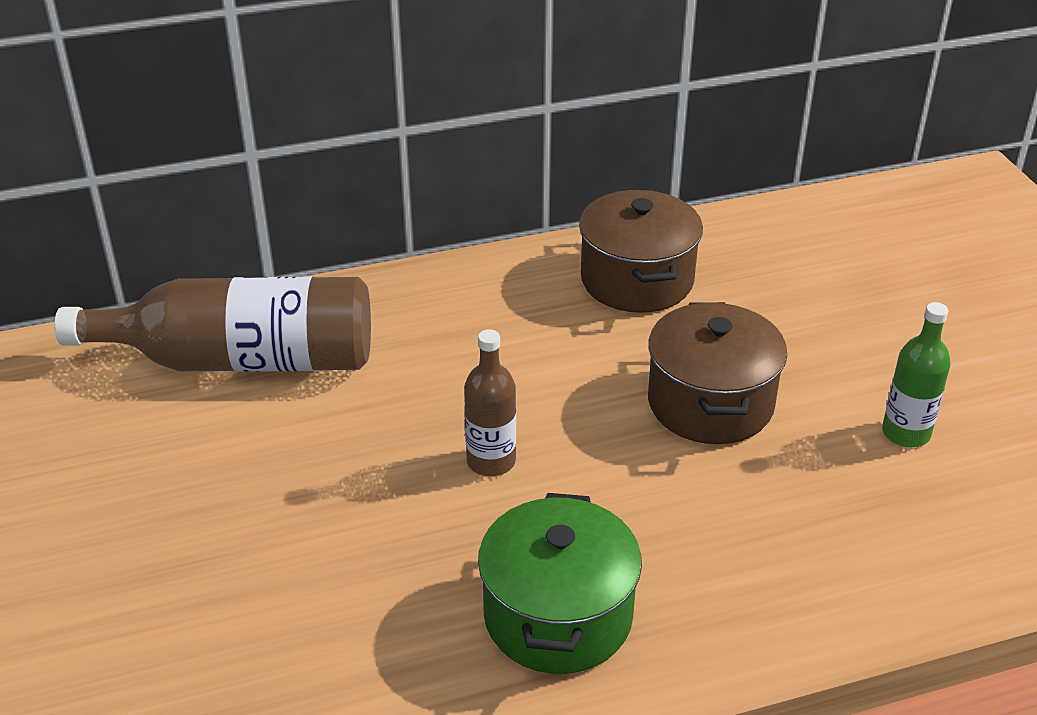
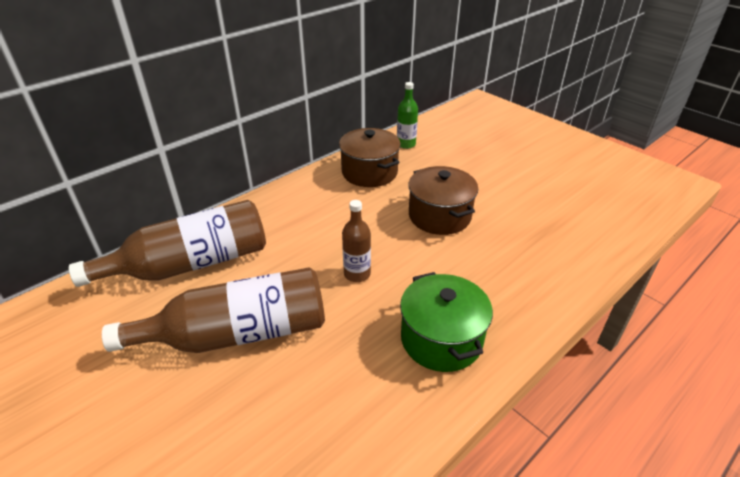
camera: 25 degrees left, 0 degrees up
(251, 494) = (238, 333): none -> brown bottle
(906, 433) = (528, 204): green bottle -> green bottle (406, 144)

